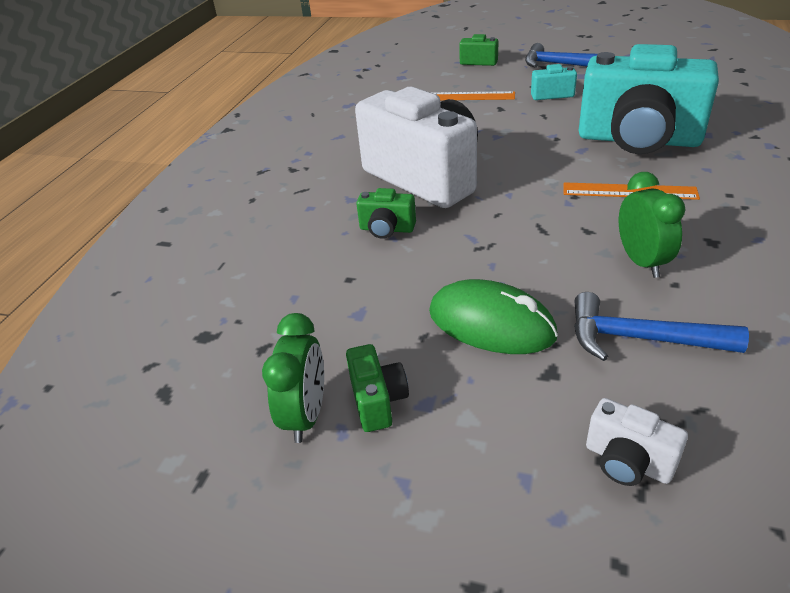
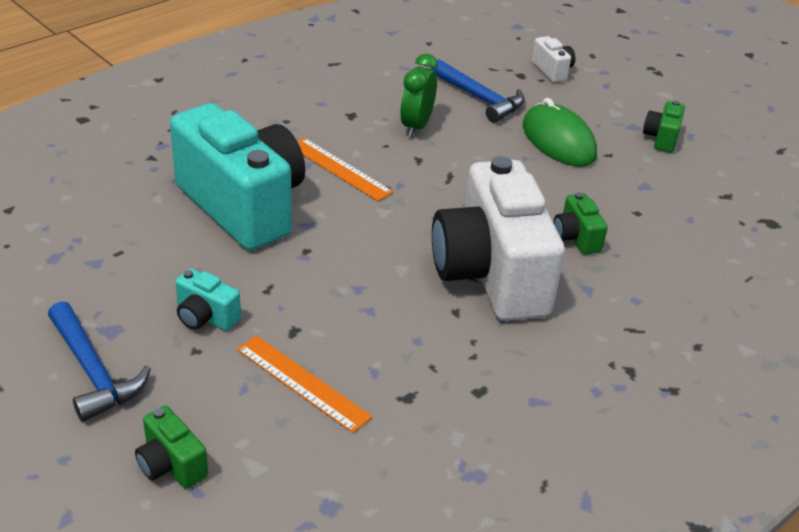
camera: 155 degrees left, 0 degrees up
(306, 415) = (709, 150): green clock -> none
(387, 229) = (576, 238): green camera -> green camera turned 150 degrees counterclockwise

